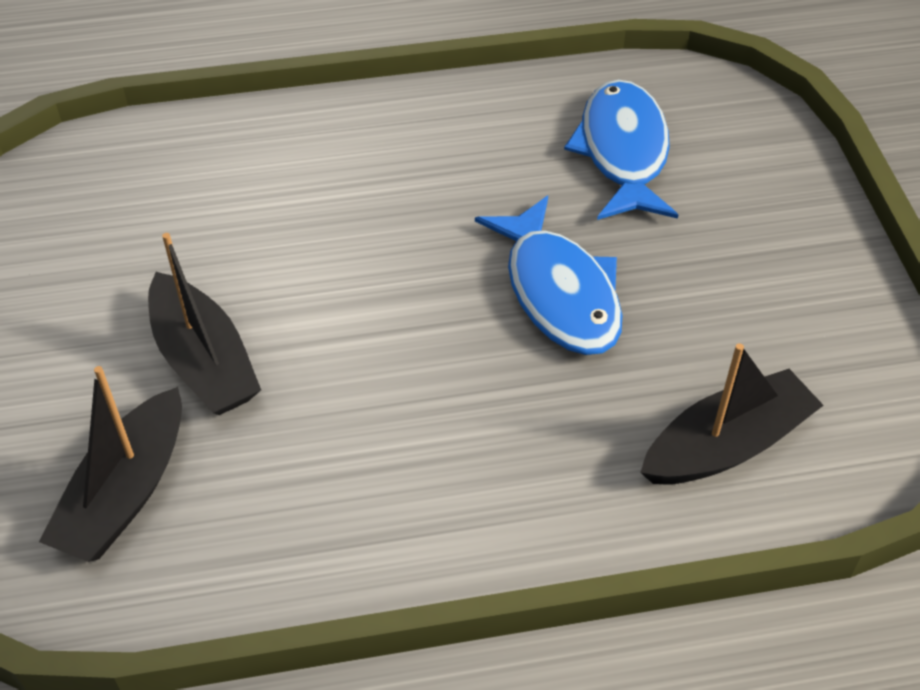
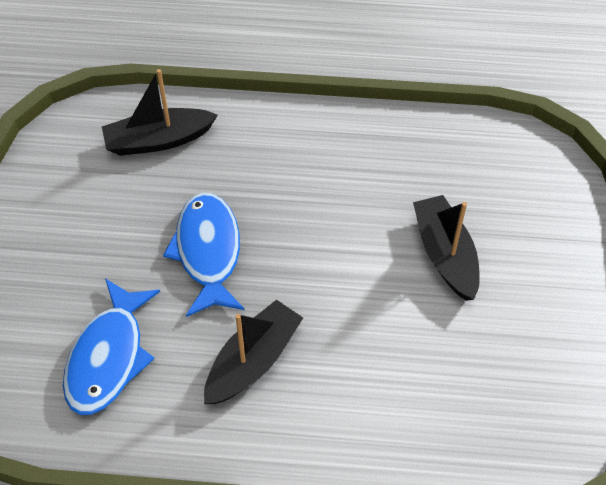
camera: 165 degrees left, 5 degrees up
(125, 493) = (494, 185): black boat -> black boat (253, 361)

